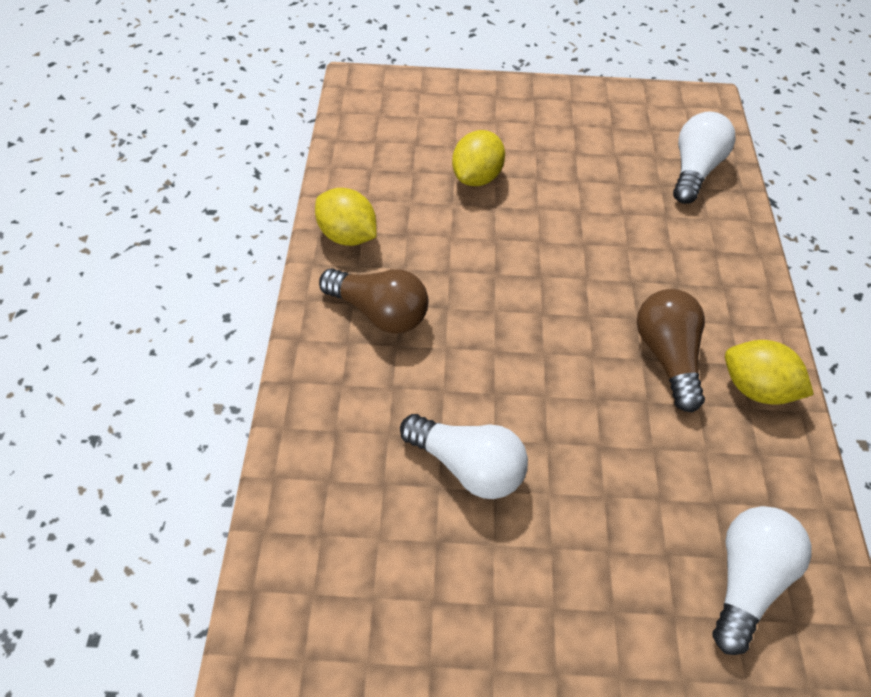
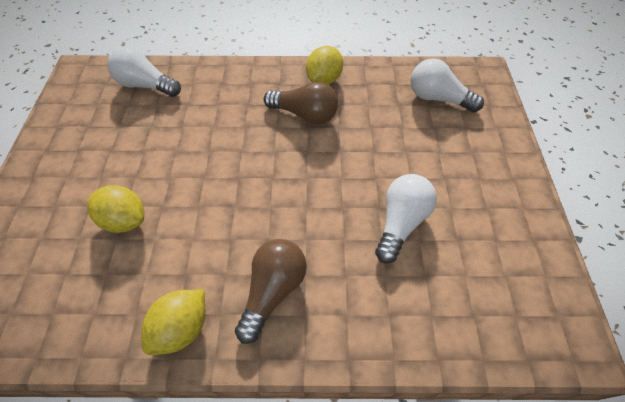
camera: 90 degrees left, 0 degrees up
(666, 355) = (305, 115): brown light bulb -> brown light bulb turned 150 degrees counterclockwise

